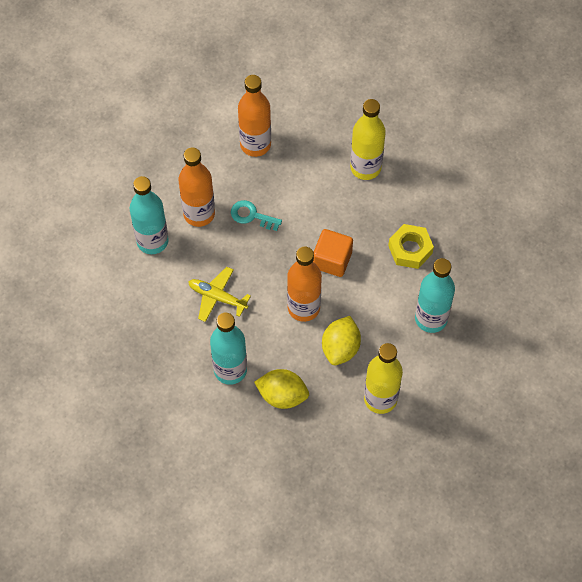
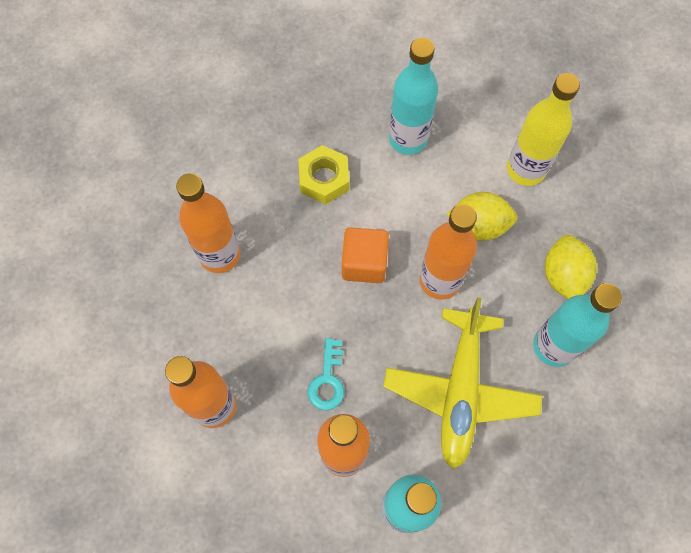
camera: 105 degrees left, 5 degrees up
(217, 297) = (460, 392): yellow plane -> yellow plane, size x1.79
(365, 167) = (220, 255): yellow bottle -> orange bottle

